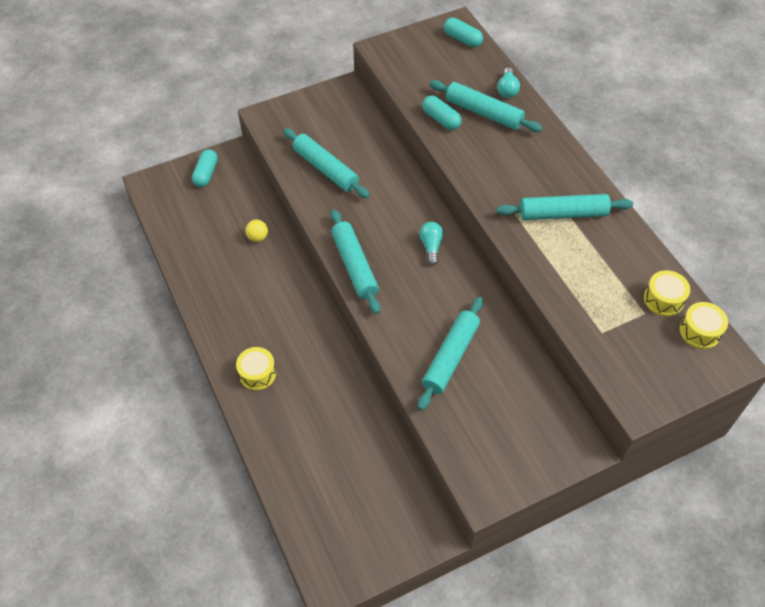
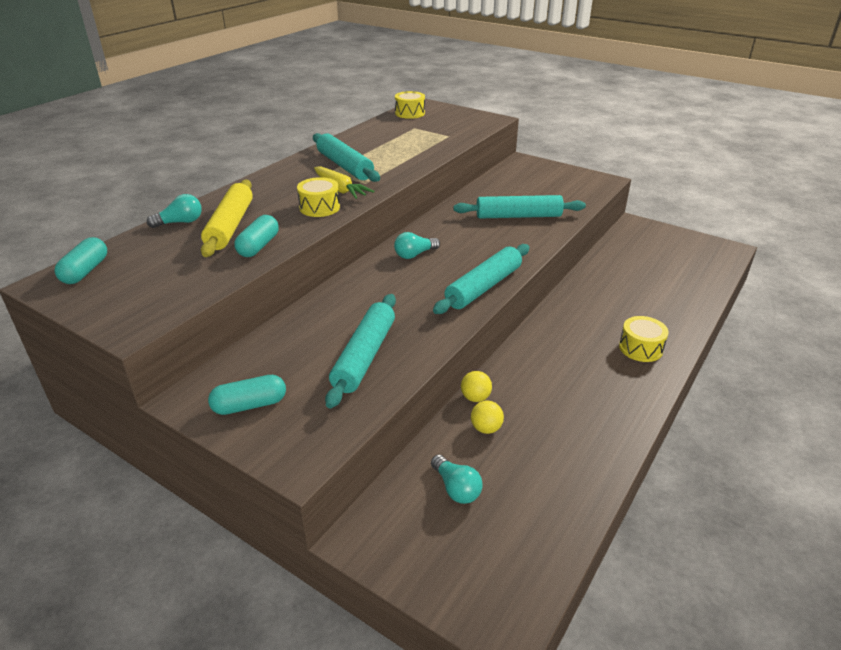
camera: 120 degrees left, 20 degrees down
(206, 174) = (424, 550): turquoise capsule -> turquoise capsule (249, 405)
(229, 202) = (456, 488): none -> turquoise light bulb
(286, 246) = (475, 398): none -> yellow ball
(483, 113) = (230, 226): turquoise rolling pin -> yellow rolling pin
(510, 192) = (340, 190): none -> yellow carrot
(663, 299) = (395, 125): yellow drum -> yellow drum (319, 207)

